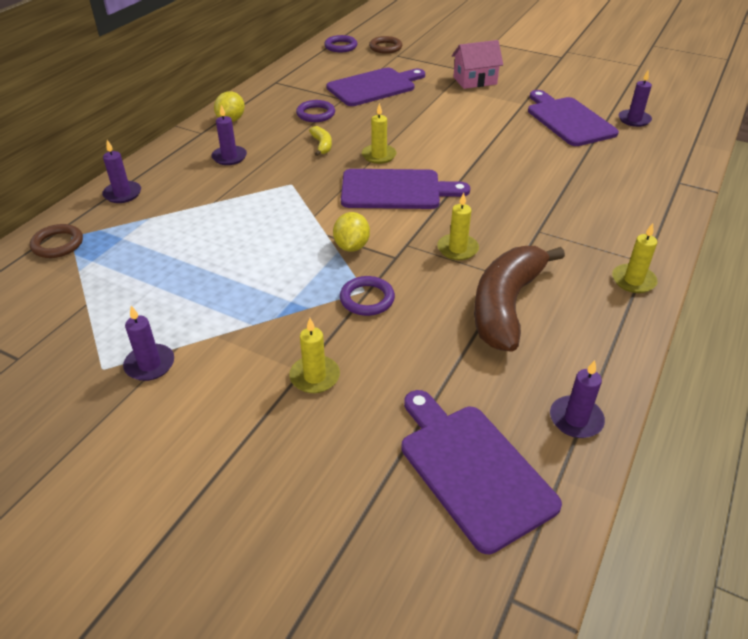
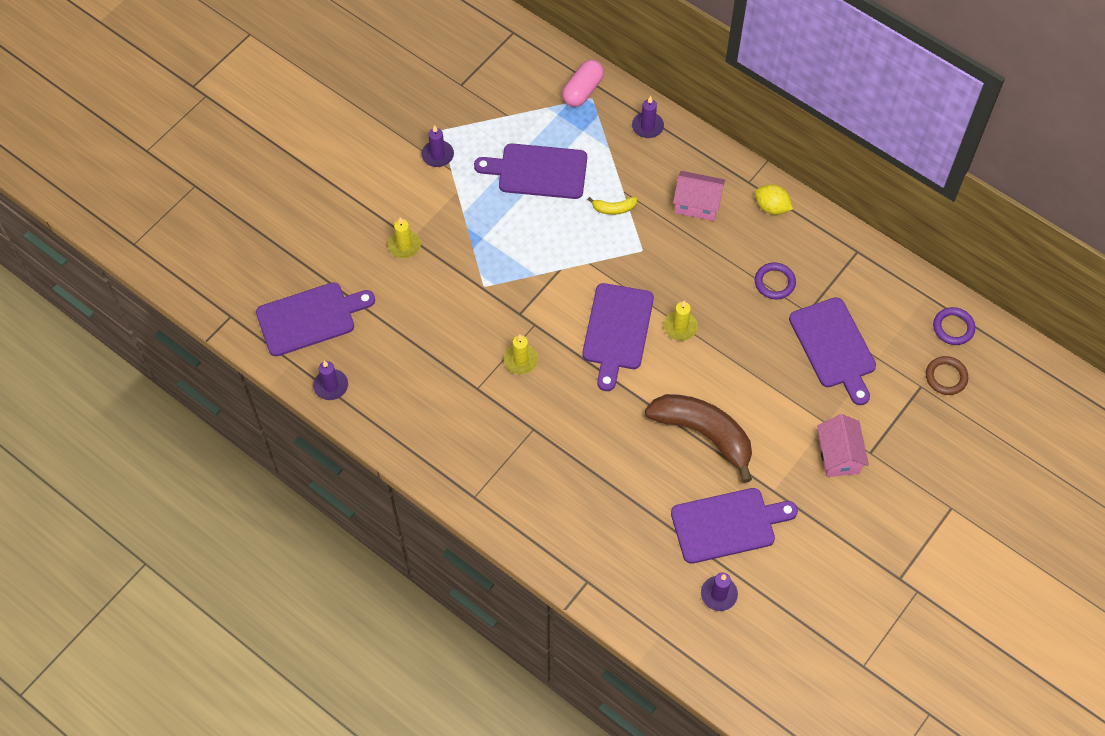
camera: 100 degrees right, 20 degrees up
(58, 244) = (582, 90): brown ring -> pink capsule
(183, 266) = (538, 171): none -> purple cutting board
(229, 157) = (697, 204): purple candle -> pink house
(322, 145) = (707, 281): yellow banana -> yellow banana (614, 208)
(351, 246) = (540, 285): yellow lemon -> none
(367, 299) = (473, 286): purple ring -> none
(506, 306) = (445, 376): brown banana -> brown banana (704, 434)
(633, 280) = (453, 477): yellow candle -> none

